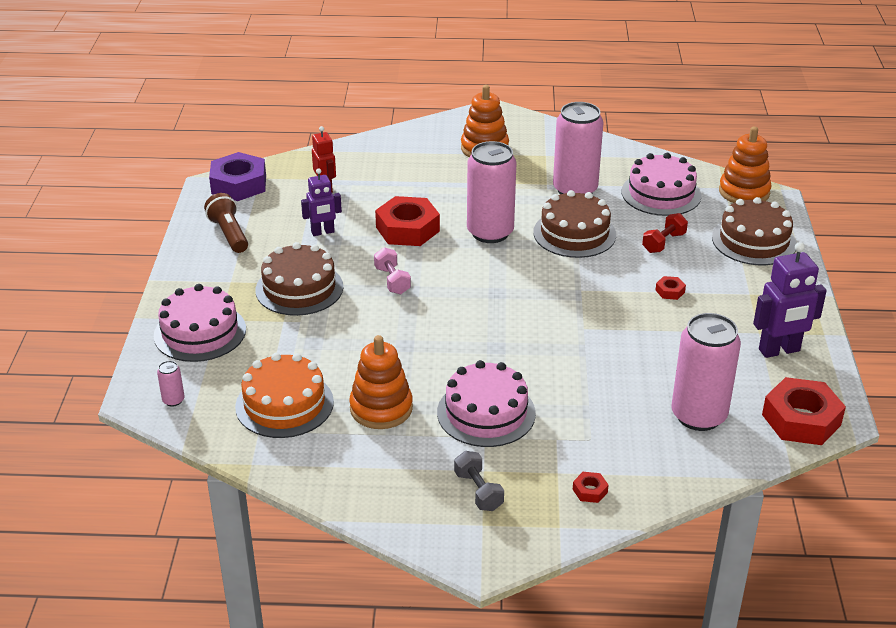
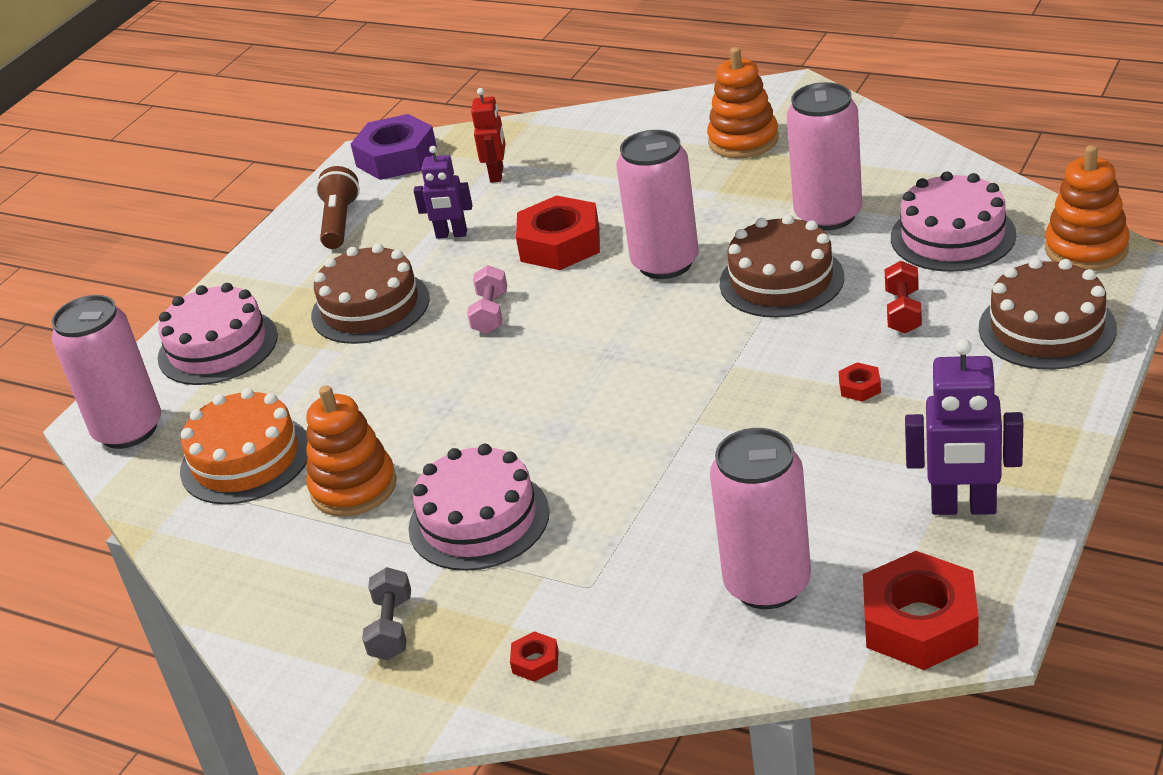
camera: 30 degrees right, 0 degrees up
(173, 400) = (128, 430): pink can -> pink can, size x2.49
(664, 243) = (903, 312): red dumbbell -> red dumbbell turned 60 degrees counterclockwise

